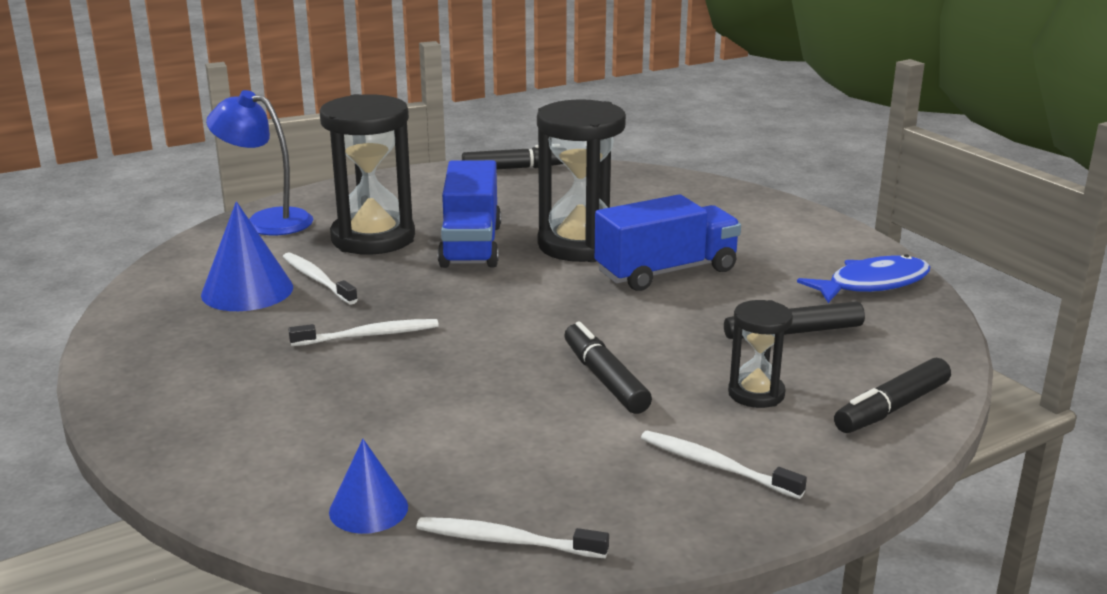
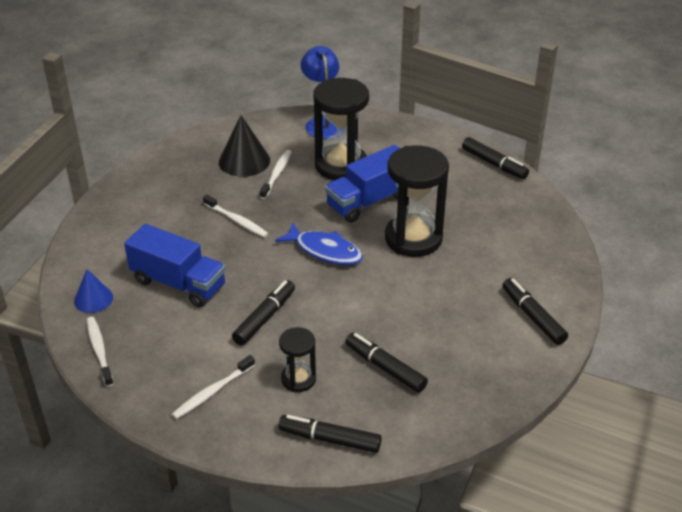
camera: 55 degrees right, 15 degrees up
(247, 290) = (244, 161): blue cone -> black cone
(666, 271) = (414, 286): blue truck -> blue truck (178, 283)
(715, 466) = (212, 392): white toothbrush -> white toothbrush turned 135 degrees counterclockwise
(794, 232) = (532, 316): none -> black marker
(872, 284) = (490, 379): blue fish -> blue fish (325, 251)

